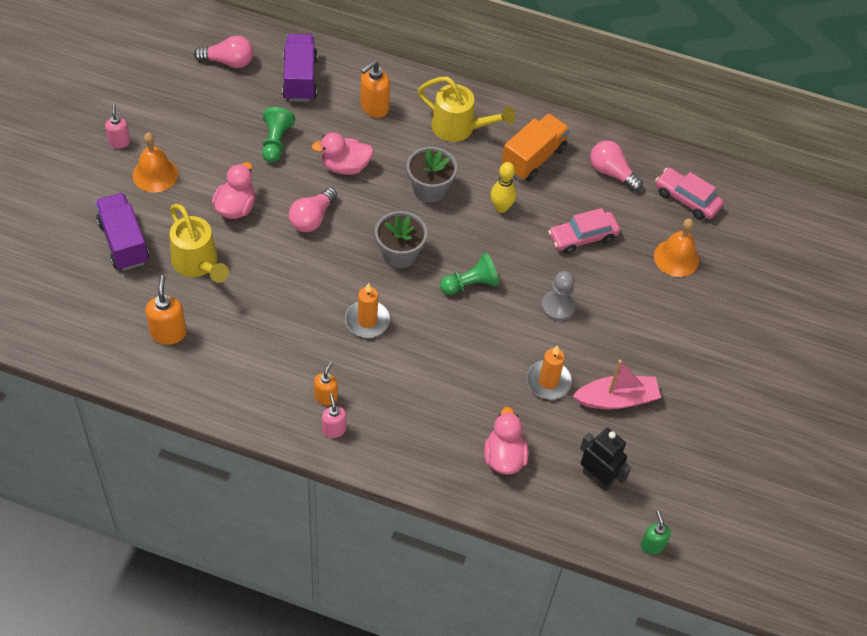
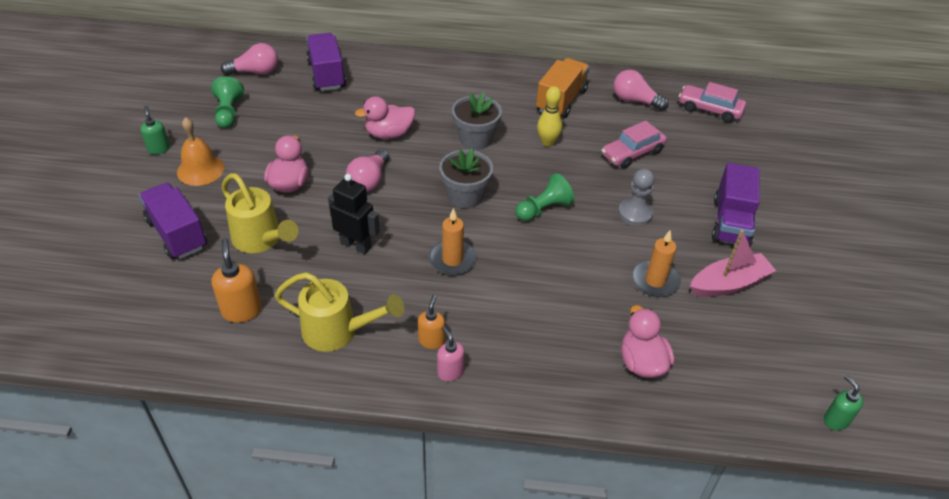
camera: 10 degrees left, 10 degrees down
(119, 142) = (159, 149): pink soap dispenser -> green soap dispenser
(276, 142) = (316, 125): green pawn -> green pawn (228, 113)
(374, 108) = (402, 85): orange soap dispenser -> none
(459, 128) = (485, 89): yellow watering can -> yellow watering can (337, 331)
(597, 478) = (746, 363): black robot -> black robot (356, 245)
(648, 335) = (731, 222): none -> purple truck
(676, 258) = (723, 155): orange bell -> none

